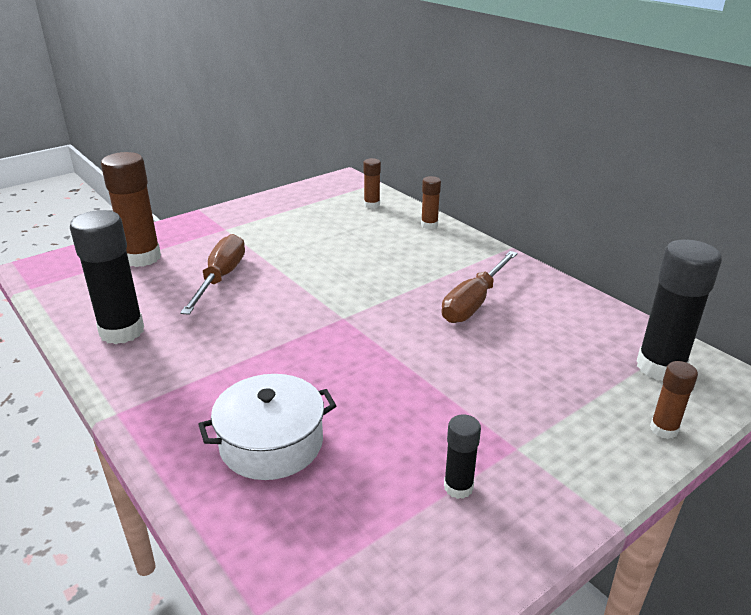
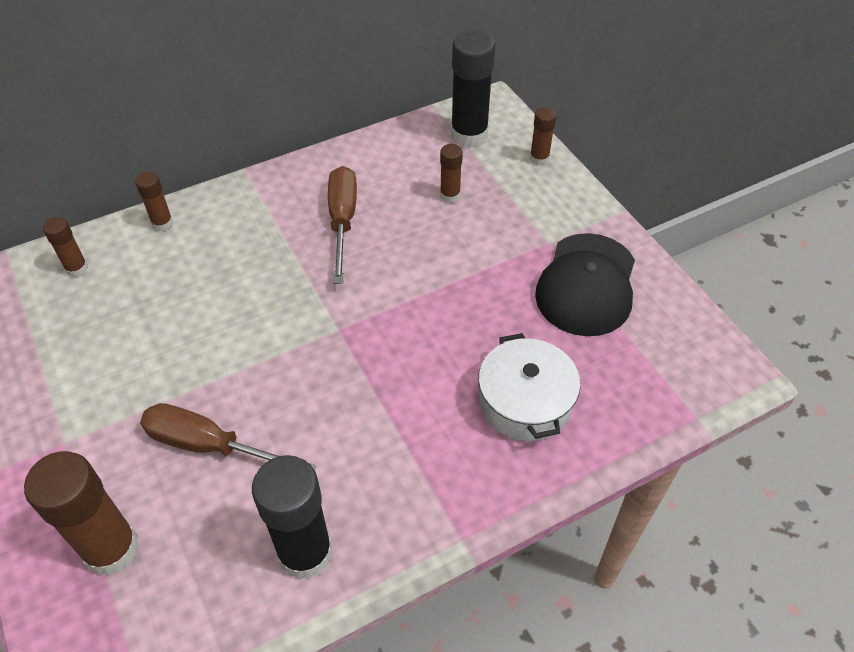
camera: 80 degrees left, 20 degrees up
(458, 487) = (586, 285): black glue stick -> black cap
(474, 302) = (342, 221): brown screwdriver -> brown screwdriver turned 135 degrees counterclockwise
(549, 363) = (450, 195): none -> brown glue stick

